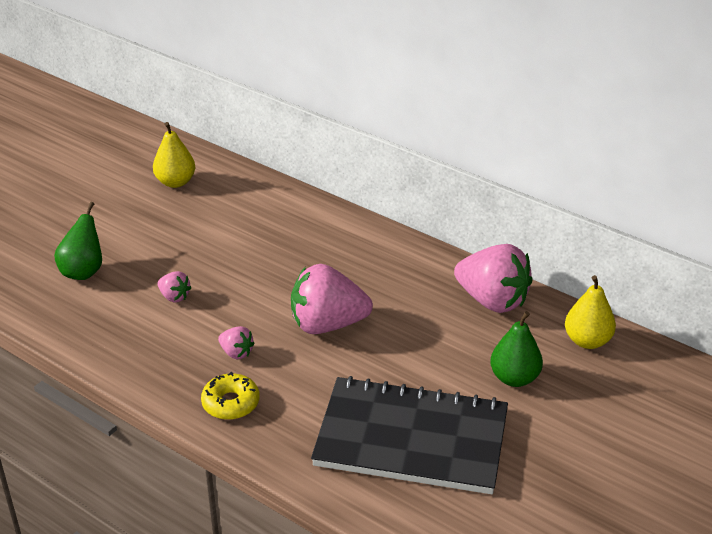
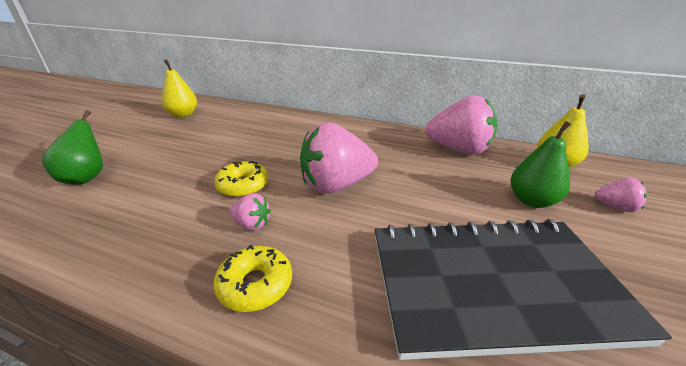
camera: 15 degrees left, 5 degrees down
(174, 297) = (181, 185): pink strawberry -> pink strawberry (615, 207)
(234, 309) = (243, 186): none -> yellow donut

